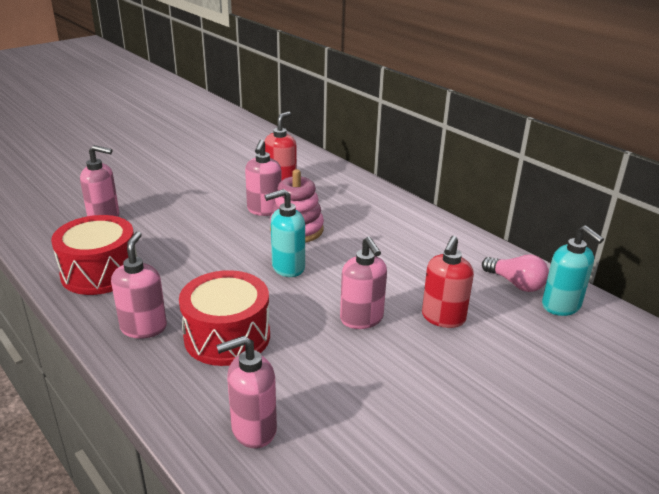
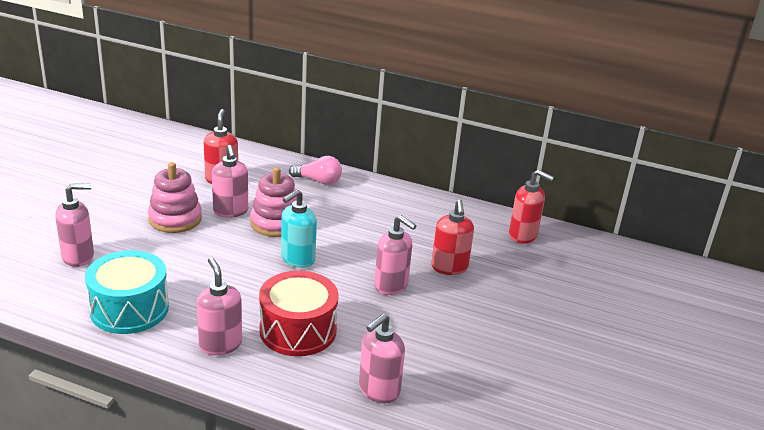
camera: 30 degrees left, 0 degrees up
(100, 272) = (129, 309): red drum -> turquoise drum
(210, 206) = (175, 219): none -> pink stacking toy
(515, 283) = (481, 226): pink light bulb -> pink light bulb (318, 181)
(561, 306) = (523, 235): turquoise soap dispenser -> red soap dispenser

